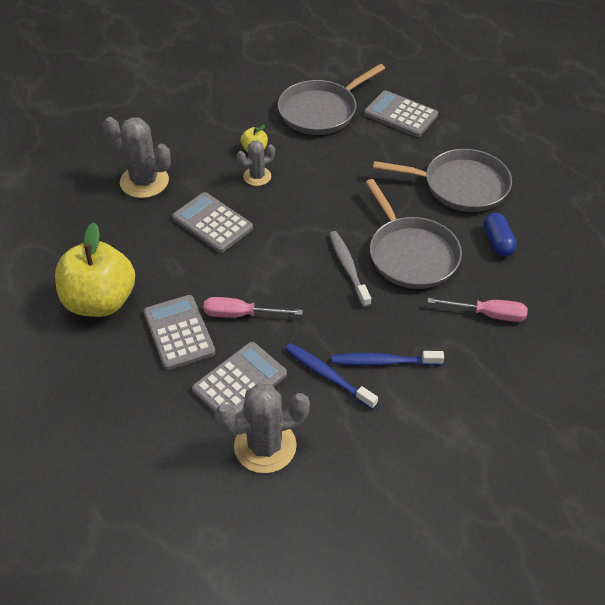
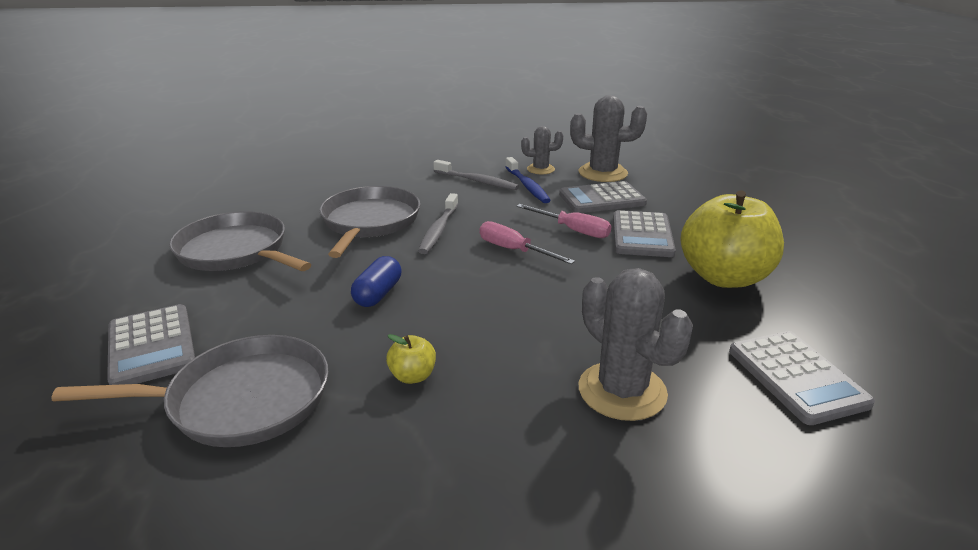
camera: 150 degrees left, 20 degrees down
(212, 223) = (550, 306): grey calculator -> grey calculator (796, 377)
(257, 176) = (445, 338): grey cactus -> grey cactus (540, 169)
(383, 362) = (477, 181): blue toothbrush -> grey toothbrush
(488, 314) = (366, 180): pink screwdriver -> pink screwdriver (514, 250)
(497, 242) = (285, 208): blue capsule -> blue capsule (378, 294)

